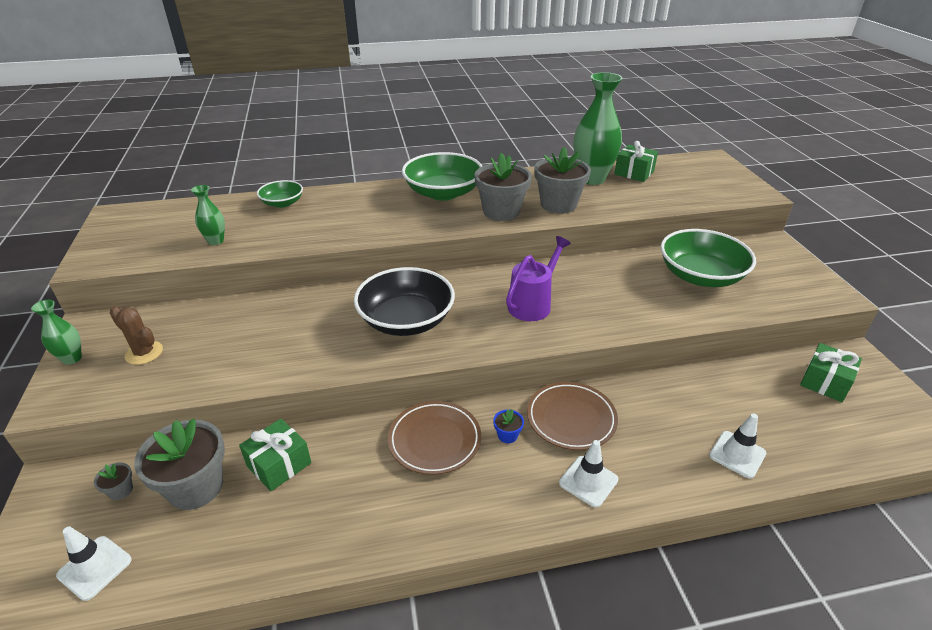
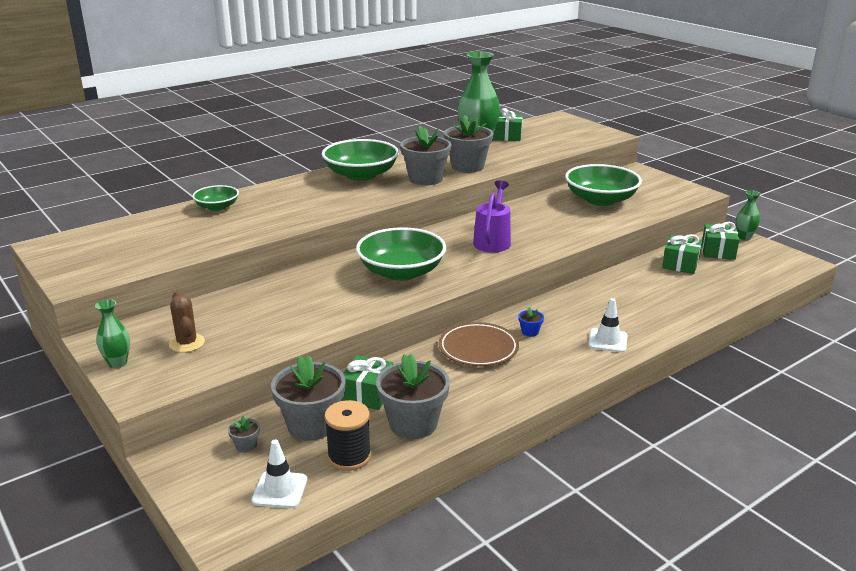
camera: 25 degrees left, 10 degrees down
(144, 353) = (187, 343): brown cactus -> brown cactus turned 60 degrees clockwise
(191, 548) = (349, 456): none -> black spool
(216, 241) = (187, 244): green vase -> green vase (744, 237)
(286, 527) = (413, 424): none -> grey flower pot
(406, 320) = (401, 272): black bowl -> green bowl
(571, 419) = (567, 311): brown plate -> none
(737, 454) = (691, 302): white traffic cone -> none
(760, 388) = (680, 264): none -> green gift

